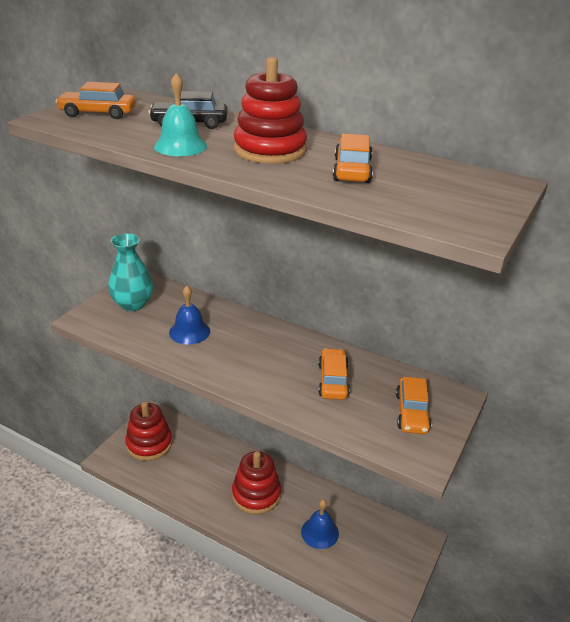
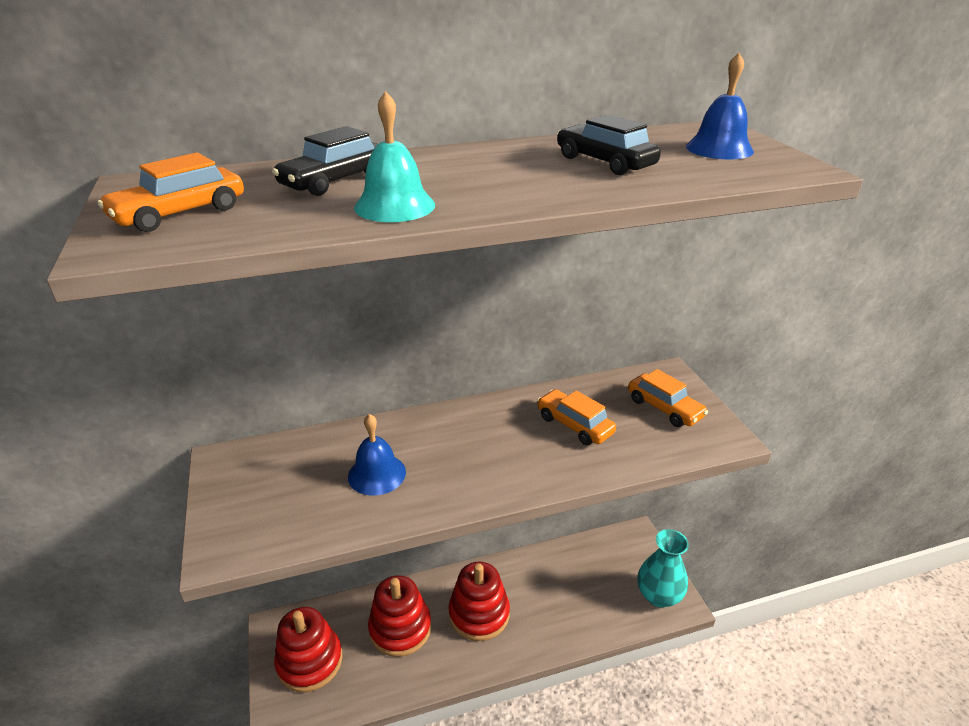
camera: 45 degrees left, 0 degrees up
(133, 304) = (260, 490): turquoise vase -> turquoise vase (658, 595)
(270, 150) = (492, 173): red stacking toy -> red stacking toy (400, 628)
(319, 532) = (568, 598): blue bell -> blue bell (719, 148)
(352, 170) = (605, 162): orange car -> black car

